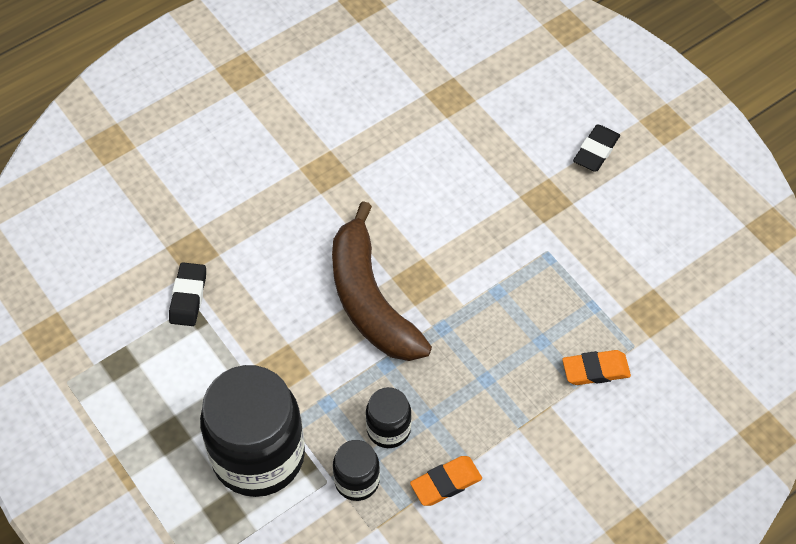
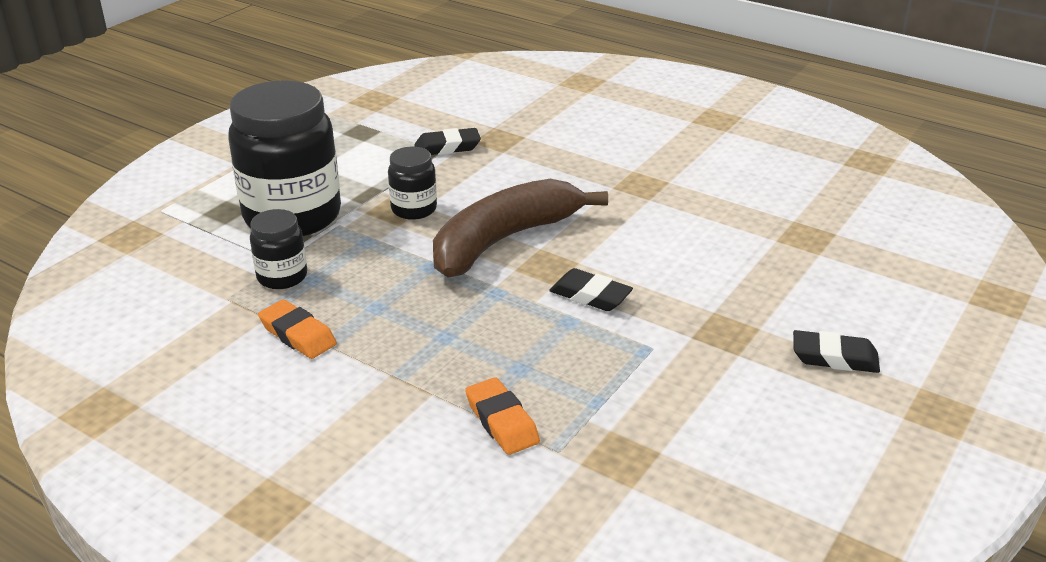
camera: 70 degrees right, 25 degrees down
(388, 429) = (351, 283): black jar -> black jar (414, 209)
(471, 266) = (590, 295): none -> black eraser

